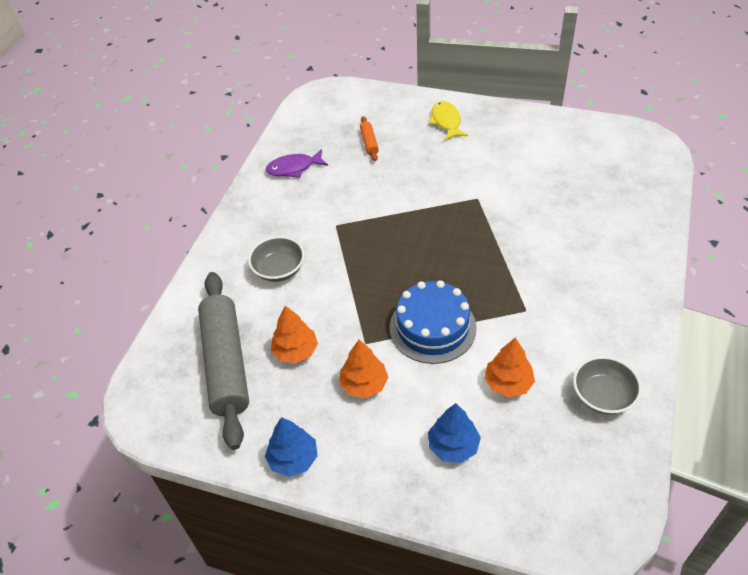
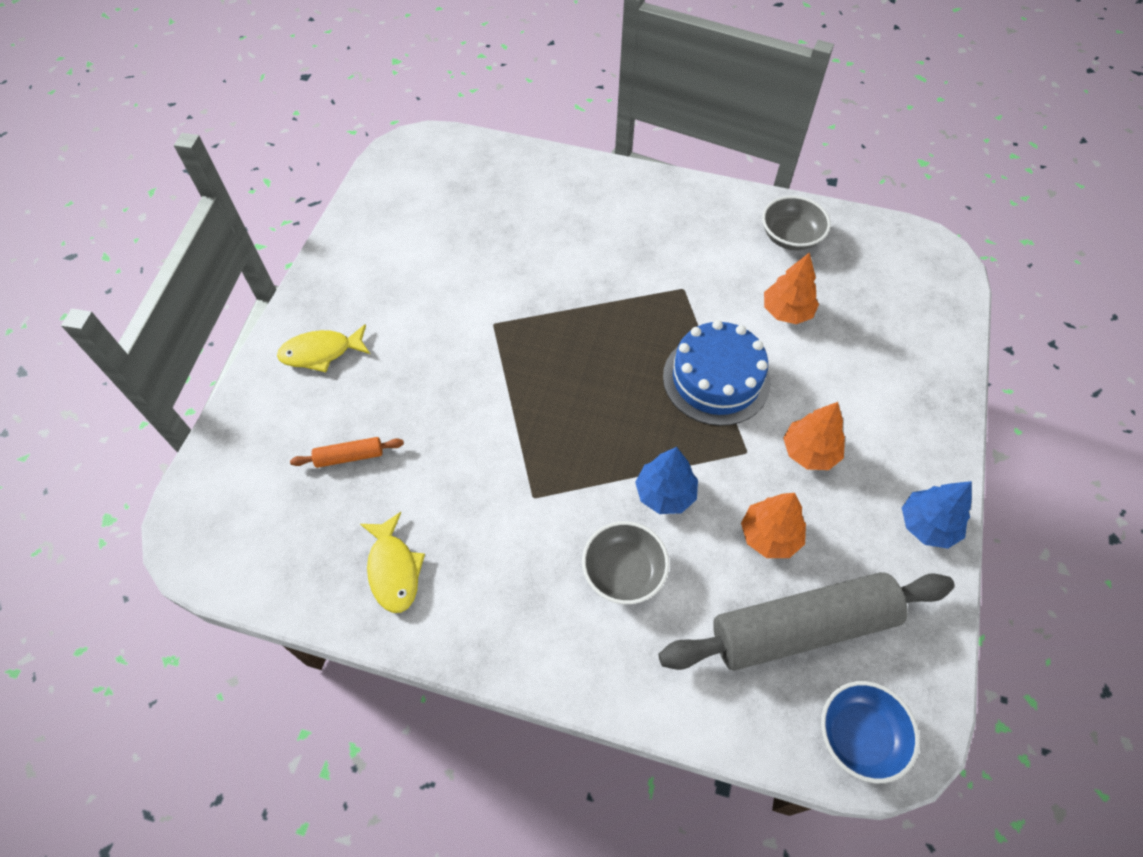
camera: 95 degrees left, 10 degrees up
(151, 387) = (859, 736): none -> blue bowl
(294, 168) = (394, 570): purple fish -> yellow fish
(453, 446) = (874, 364): blue tree -> blue tree (665, 493)

